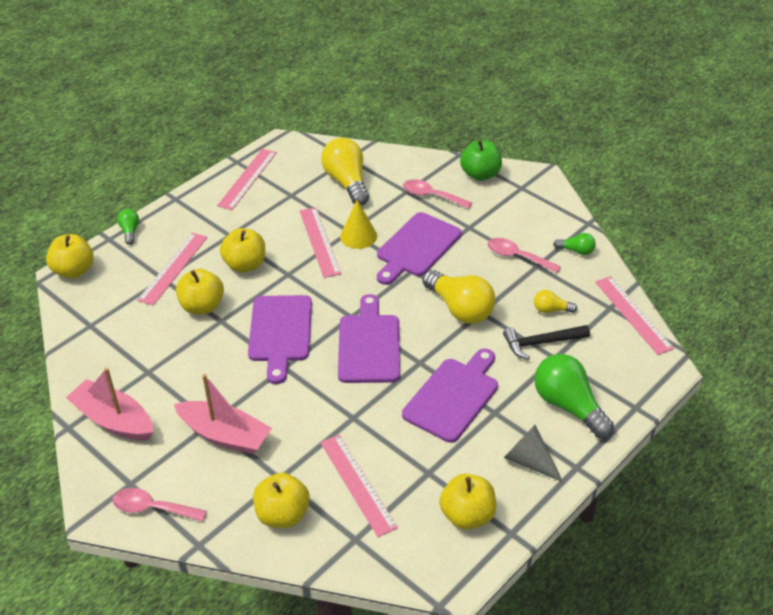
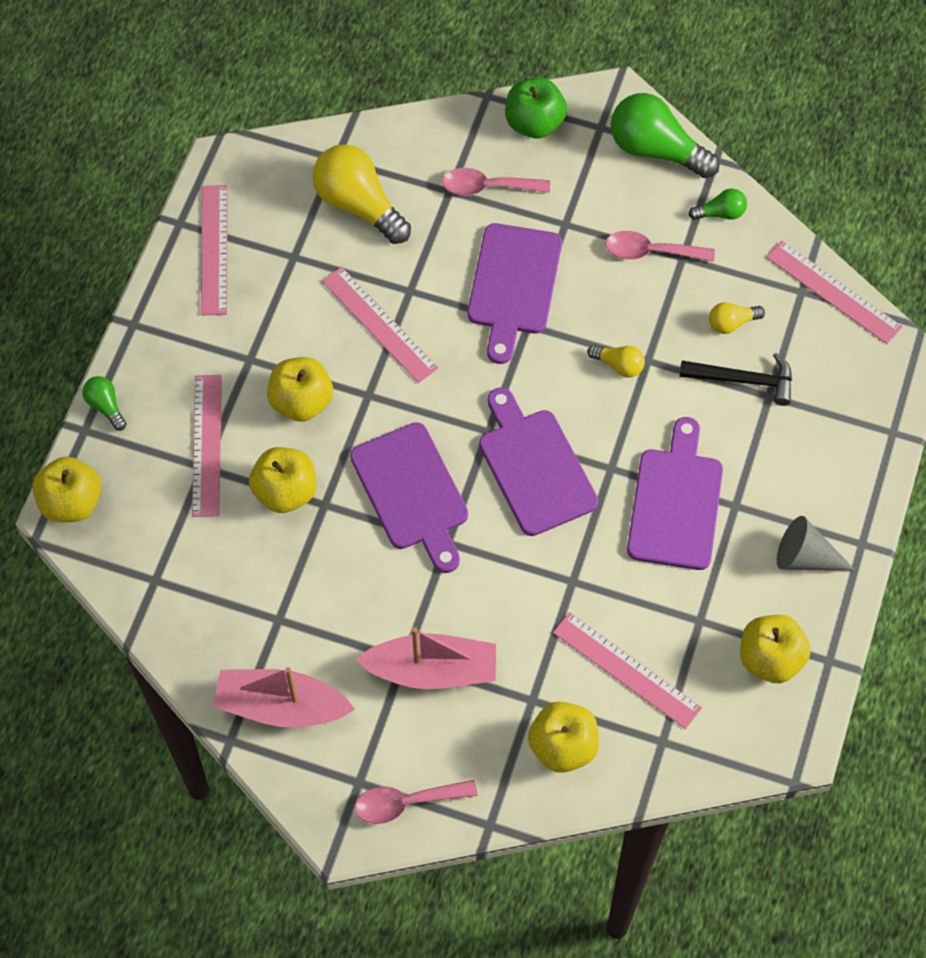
camera: 25 degrees left, 20 degrees up
(358, 236) = (426, 295): yellow cone -> none
(460, 308) = (618, 365): yellow light bulb -> yellow light bulb, size x0.49
(541, 343) = (743, 380): black hammer -> black hammer turned 135 degrees counterclockwise
(568, 406) = (816, 461): green light bulb -> green light bulb (656, 150)

